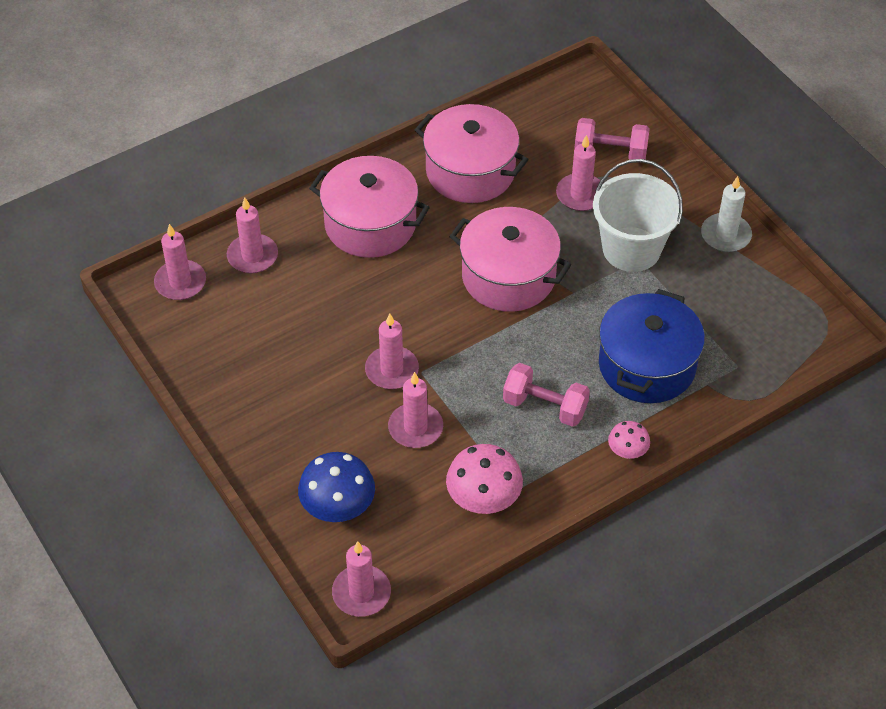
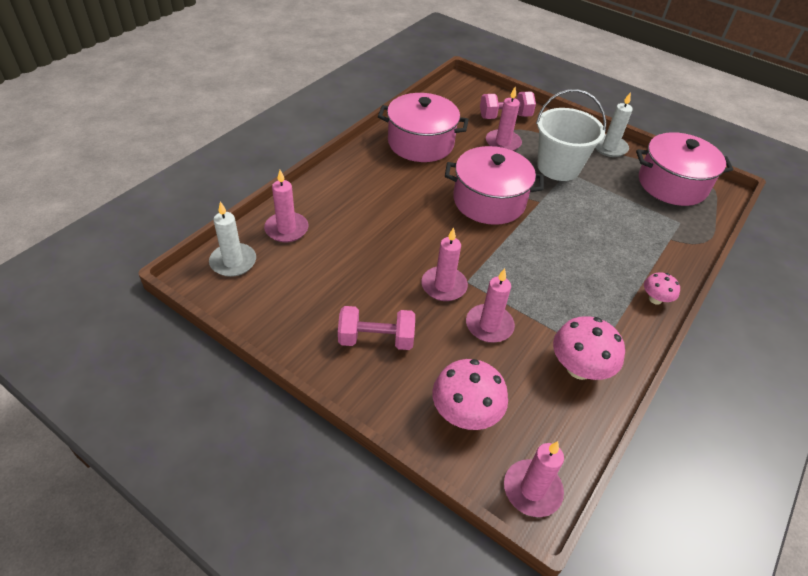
camera: 25 degrees left, 5 degrees down
(180, 282) = (233, 262): pink candle -> white candle
(338, 508) = (465, 413): blue mushroom -> pink mushroom
(370, 224) = (368, 188): pink pot -> pink pot (672, 184)
(545, 406) = (575, 282): pink dumbbell -> pink dumbbell (376, 339)
(647, 365) = (623, 236): blue pot -> none

